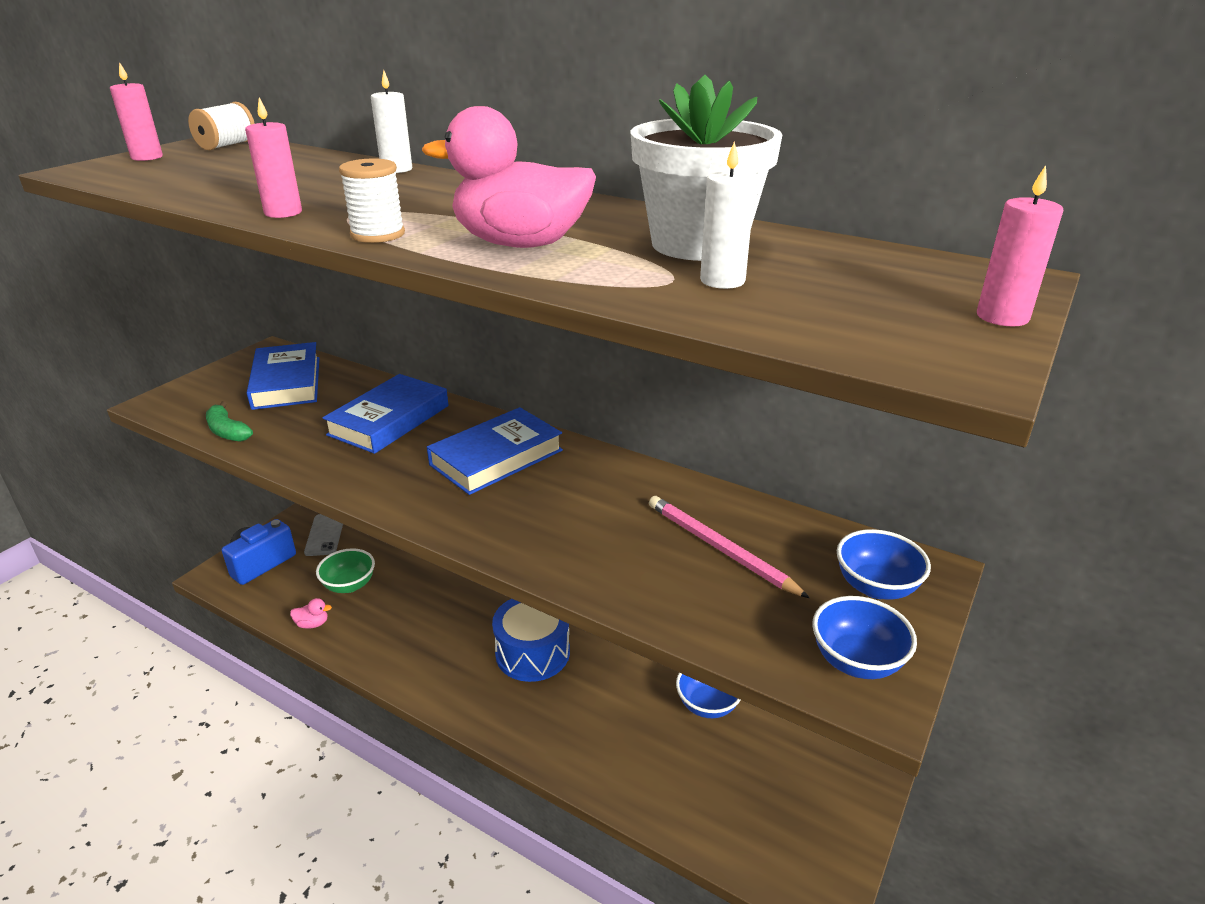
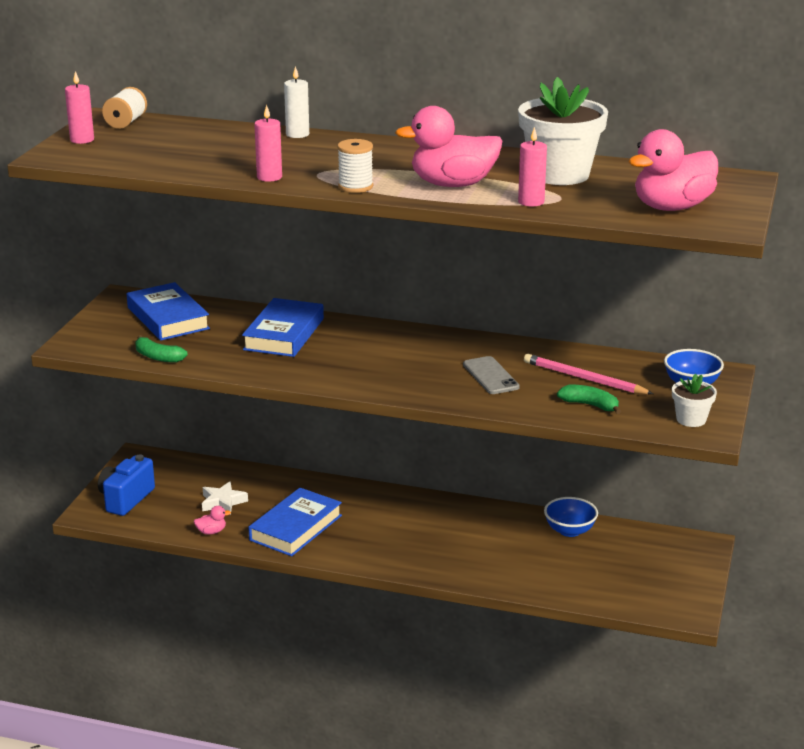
camera: 15 degrees left, 5 degrees down
(325, 534) = (169, 470): grey phone -> grey phone (490, 376)
(349, 585) = (223, 502): green bowl -> white star
(496, 457) = (391, 348): blue book -> blue book (296, 528)
(532, 652) = (414, 521): blue drum -> none
(708, 601) = (590, 405): none -> green banana
(722, 281) = (589, 196): white candle -> none
(856, 661) = (691, 419): blue bowl -> white flower pot
(861, 316) = (672, 207): none -> pink duck
(1002, 317) = (741, 201): pink candle -> pink candle (531, 202)

